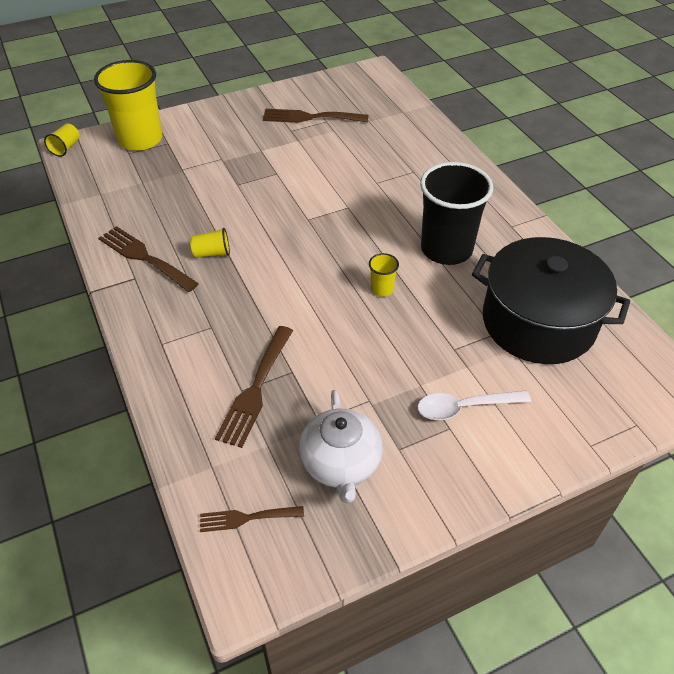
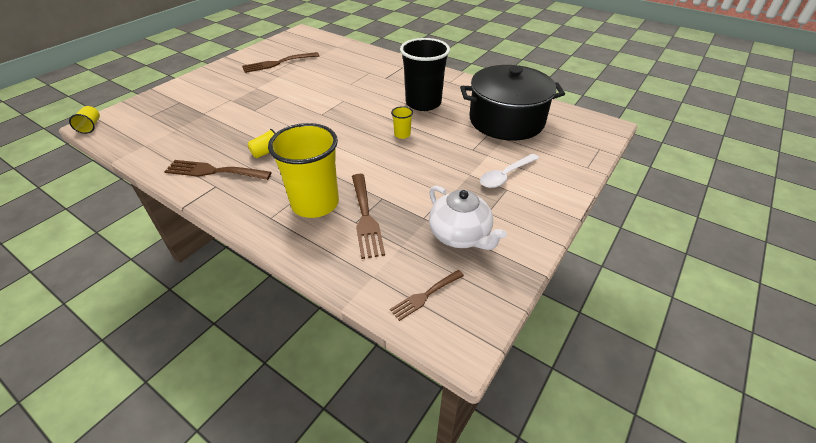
camera: 30 degrees left, 5 degrees down
(140, 139) = (154, 105): yellow cup -> yellow cup (315, 203)

